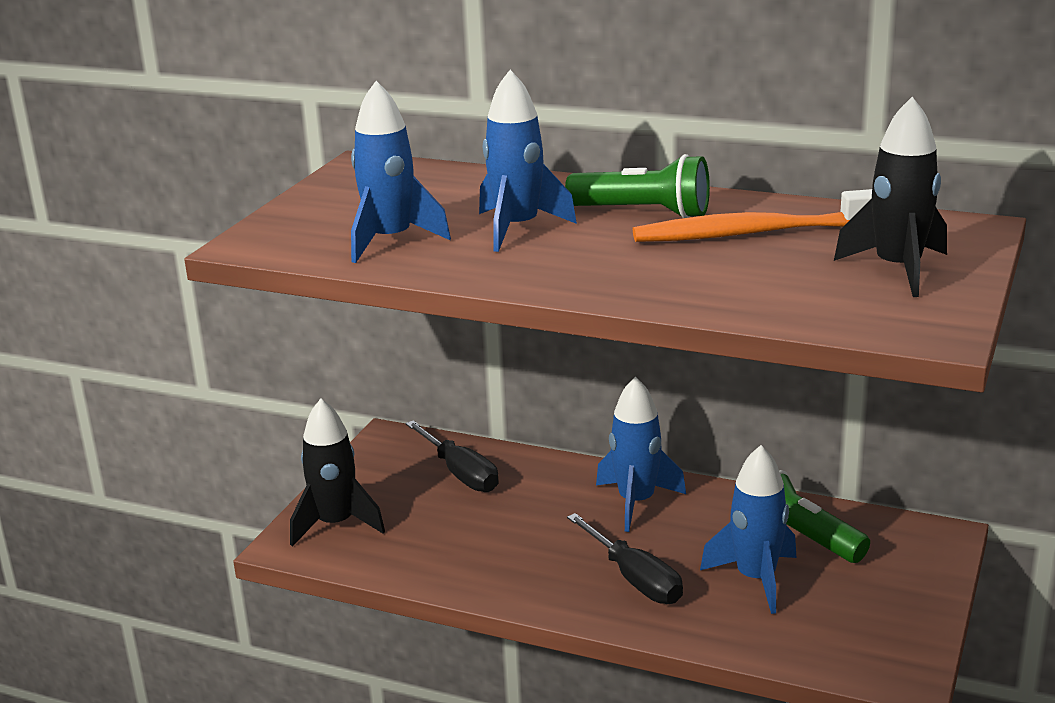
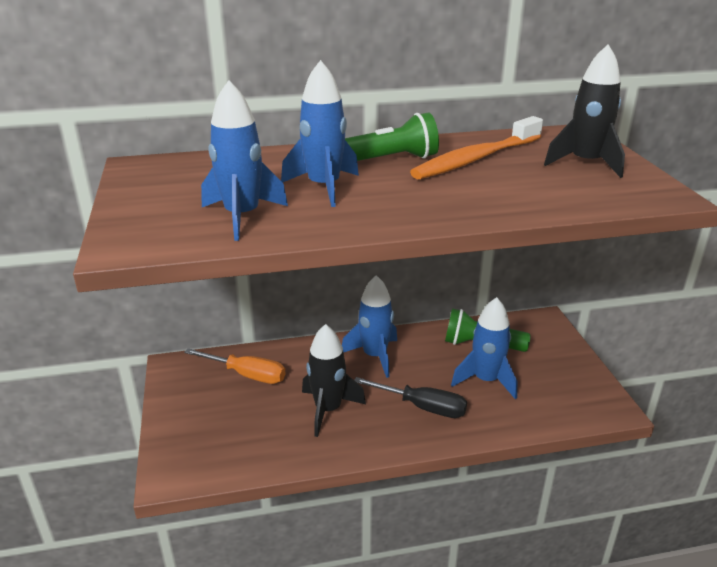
camera: 35 degrees left, 5 degrees up
(336, 524) = (192, 445): black rocket -> black rocket (328, 410)
(460, 473) = (247, 375): black screwdriver -> orange screwdriver

